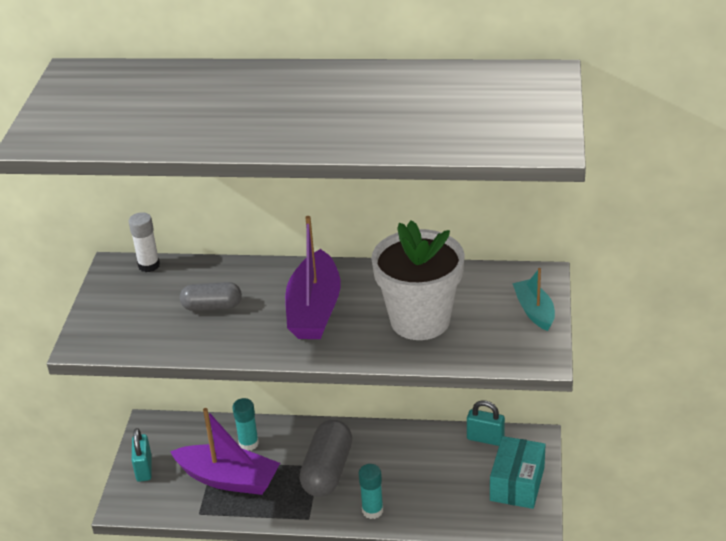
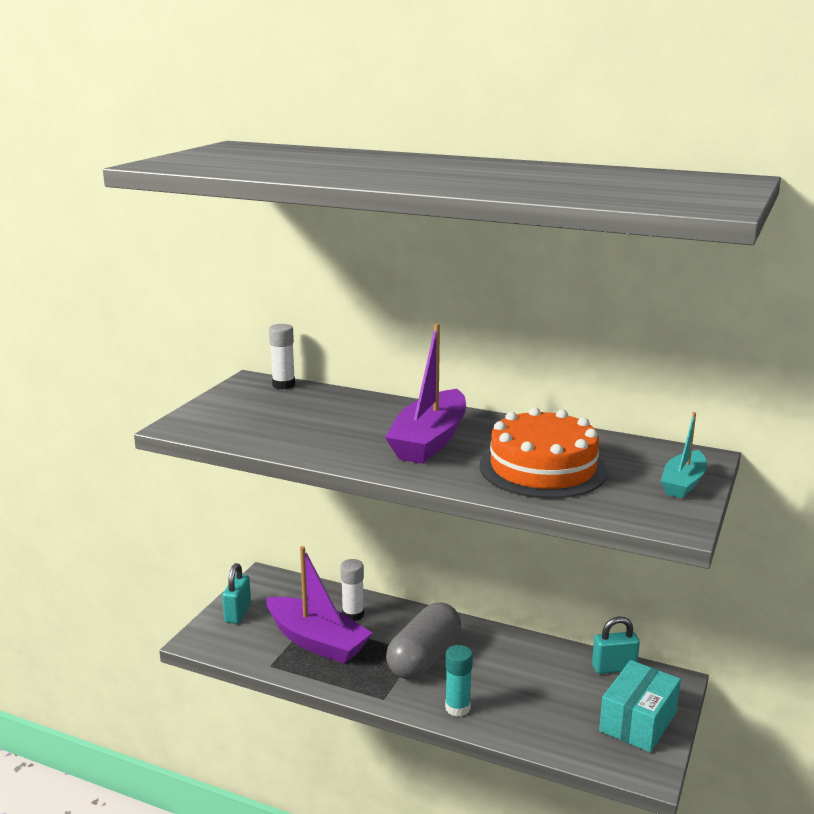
camera: 15 degrees right, 15 degrees down
(212, 306) = (325, 421): grey capsule -> none
(248, 443) = (353, 615): turquoise glue stick -> white glue stick
(420, 320) = (543, 468): white flower pot -> orange cake
(485, 438) = (614, 668): turquoise padlock -> turquoise padlock turned 45 degrees counterclockwise
(534, 311) = (683, 483): turquoise boat -> turquoise boat turned 150 degrees counterclockwise

